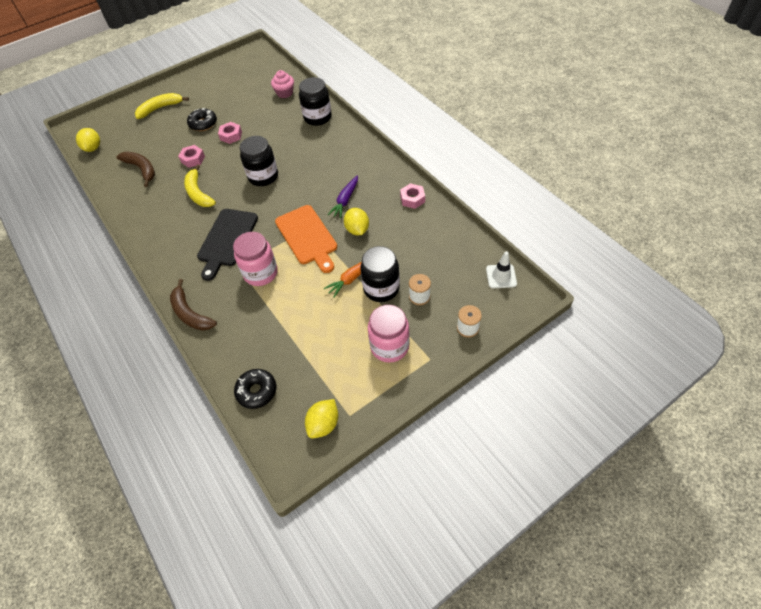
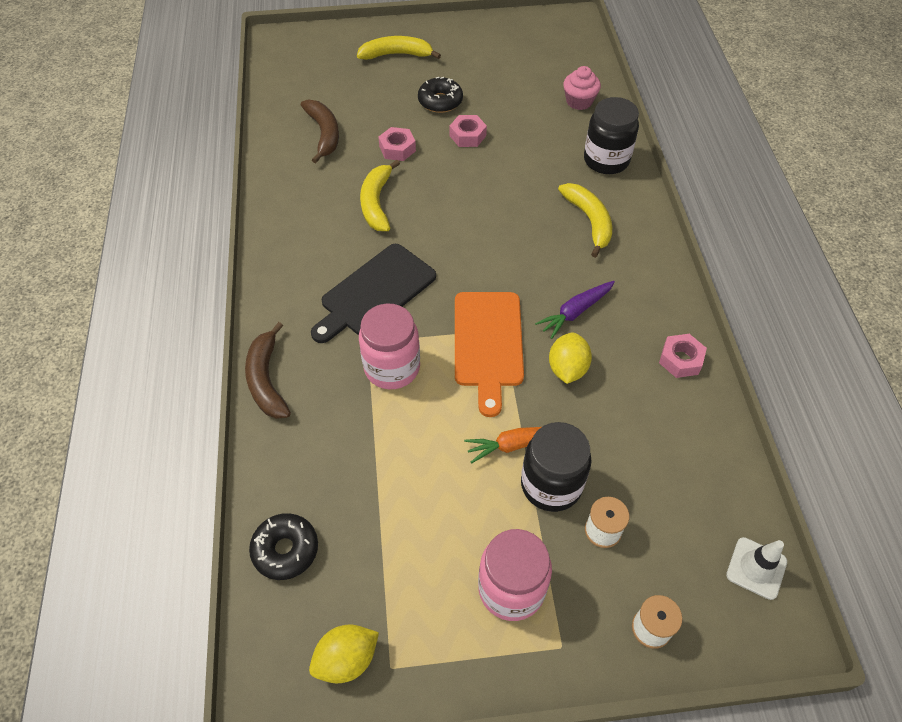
camera: 25 degrees right, 0 degrees up
(93, 148) = (282, 76): yellow lemon -> none
(263, 177) = (477, 219): black jar -> none
(326, 152) = (589, 221): none -> yellow banana

